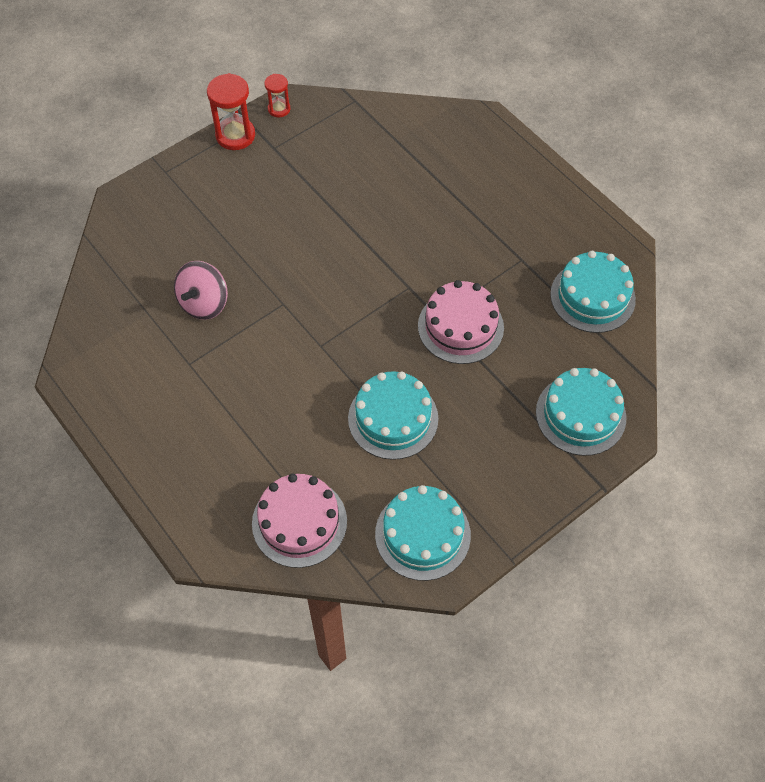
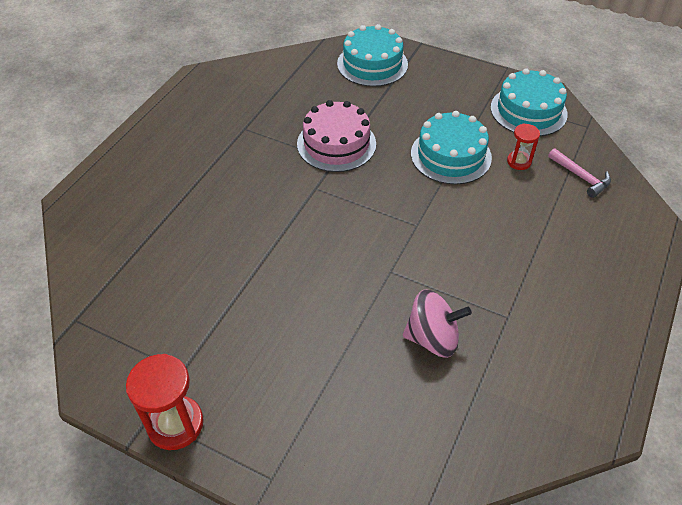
camera: 115 degrees left, 10 degrees down
(279, 109) = (112, 394): red hourglass -> red hourglass (519, 162)
(299, 522) = (580, 177): pink cake -> pink hammer
(592, 297) = (261, 82): turquoise cake -> none

